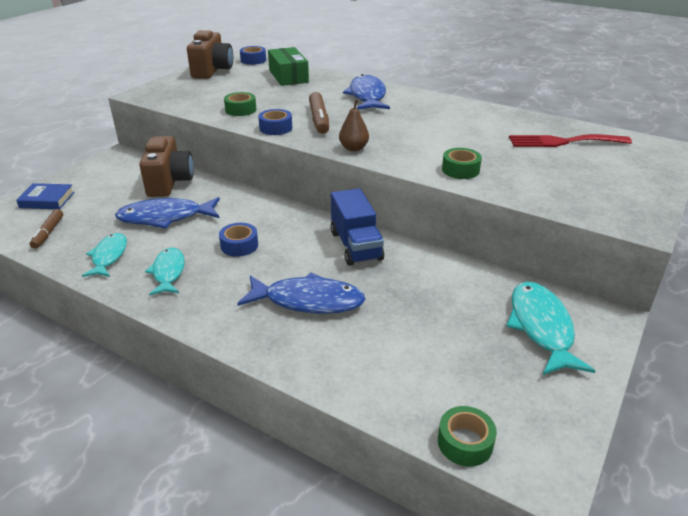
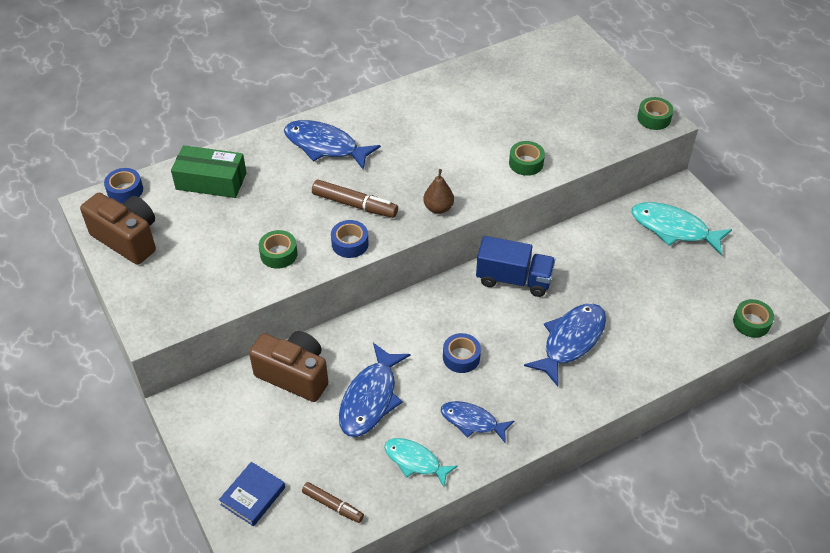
camera: 60 degrees left, 15 degrees up
(168, 272) = (472, 421): turquoise fish -> blue fish
(563, 142) = (521, 80): red fork -> none
(634, 219) = (654, 118): none -> green tape

